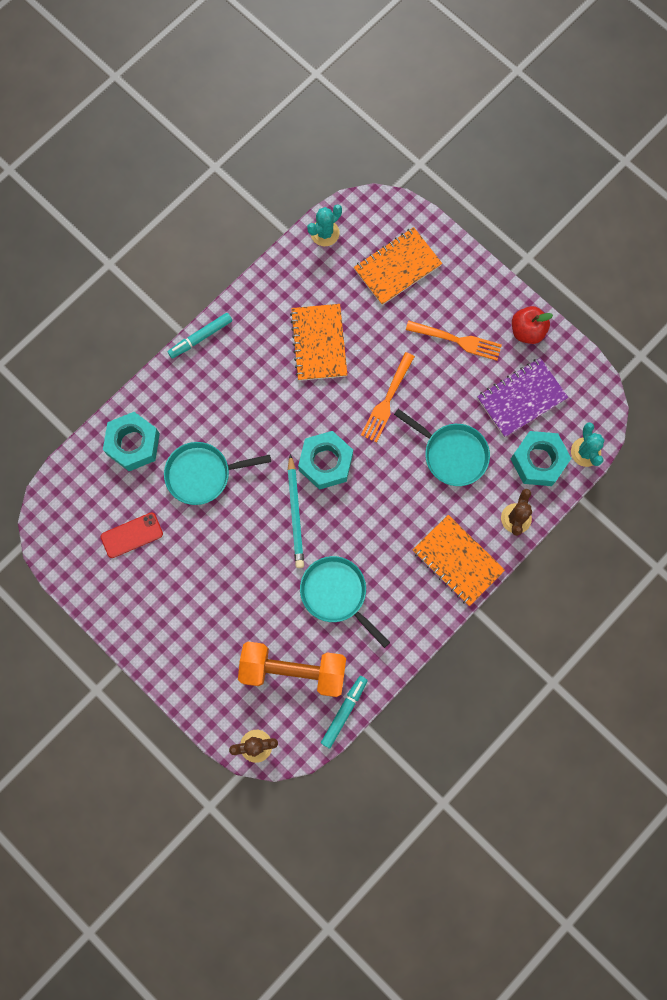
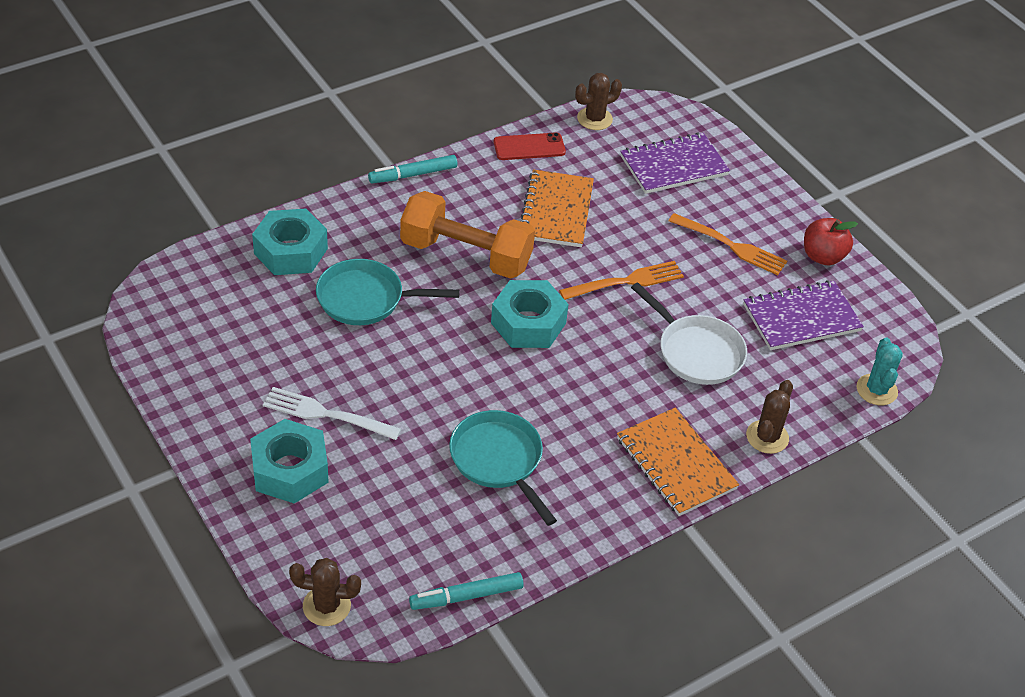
camera: 10 degrees right, 30 degrees down
(132, 535) = (251, 337): red phone -> red phone (529, 147)
(207, 589) = (326, 414): none -> white fork
(293, 670) = (410, 531): orange dumbbell -> orange dumbbell (466, 255)
(295, 514) = (472, 364): turquoise pencil -> none
(325, 233) = (594, 119): turquoise cactus -> brown cactus
(344, 711) = (466, 596): turquoise marker -> turquoise marker turned 150 degrees counterclockwise
(387, 400) = (626, 281): orange fork -> orange fork turned 150 degrees counterclockwise
(397, 267) = (674, 166): orange notebook -> purple notebook
(451, 454) = (696, 351): turquoise pan -> white pan
(538, 461) = (811, 385): turquoise nut -> turquoise nut (290, 470)

